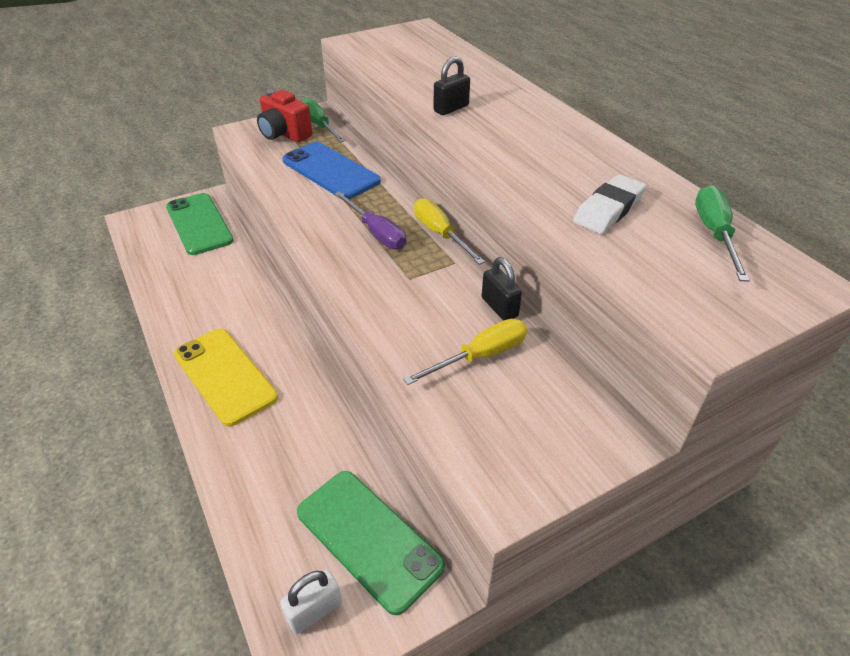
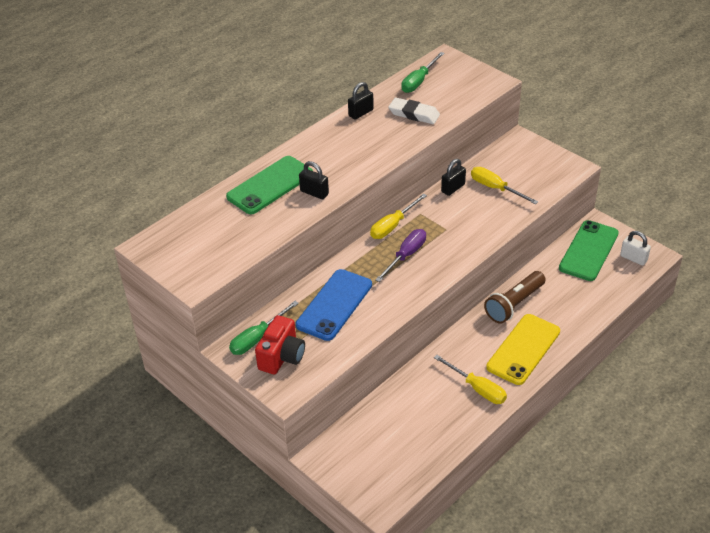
camera: 105 degrees left, 0 degrees up
(199, 224) = (365, 446): green phone -> green phone (270, 185)
(200, 316) = (477, 388): none -> yellow screwdriver
(307, 392) = (514, 304): none -> brown flashlight
(623, 164) = (361, 113): none -> black padlock
(714, 234) = (419, 81): green screwdriver -> green screwdriver turned 45 degrees counterclockwise

